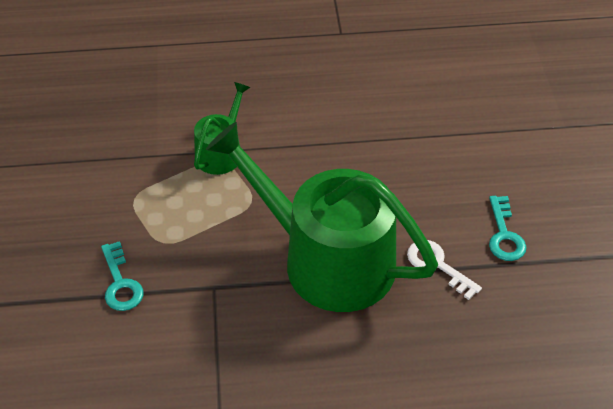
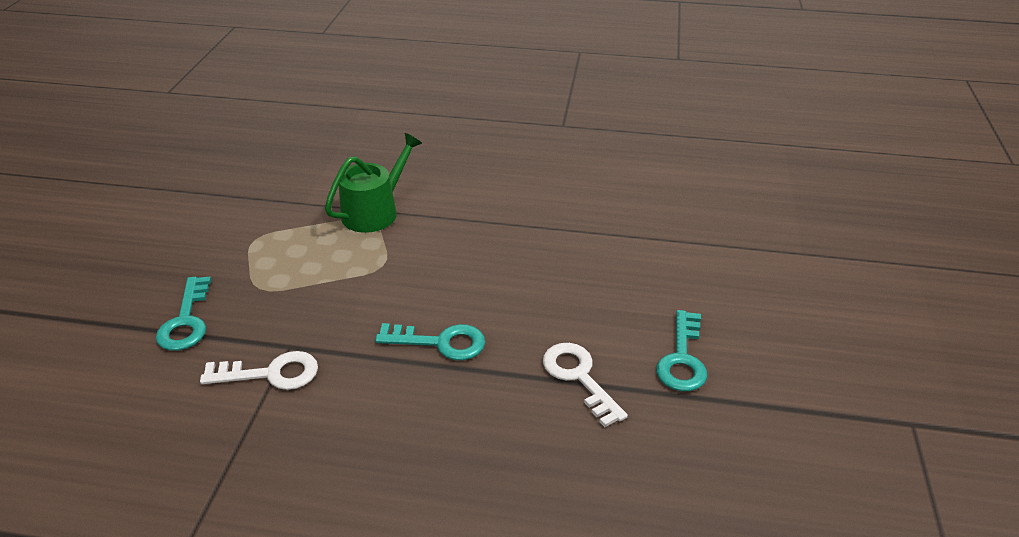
camera: 15 degrees right, 10 degrees down
(212, 312) = (271, 373): none -> white key
(327, 259) = (440, 342): green watering can -> turquoise key

